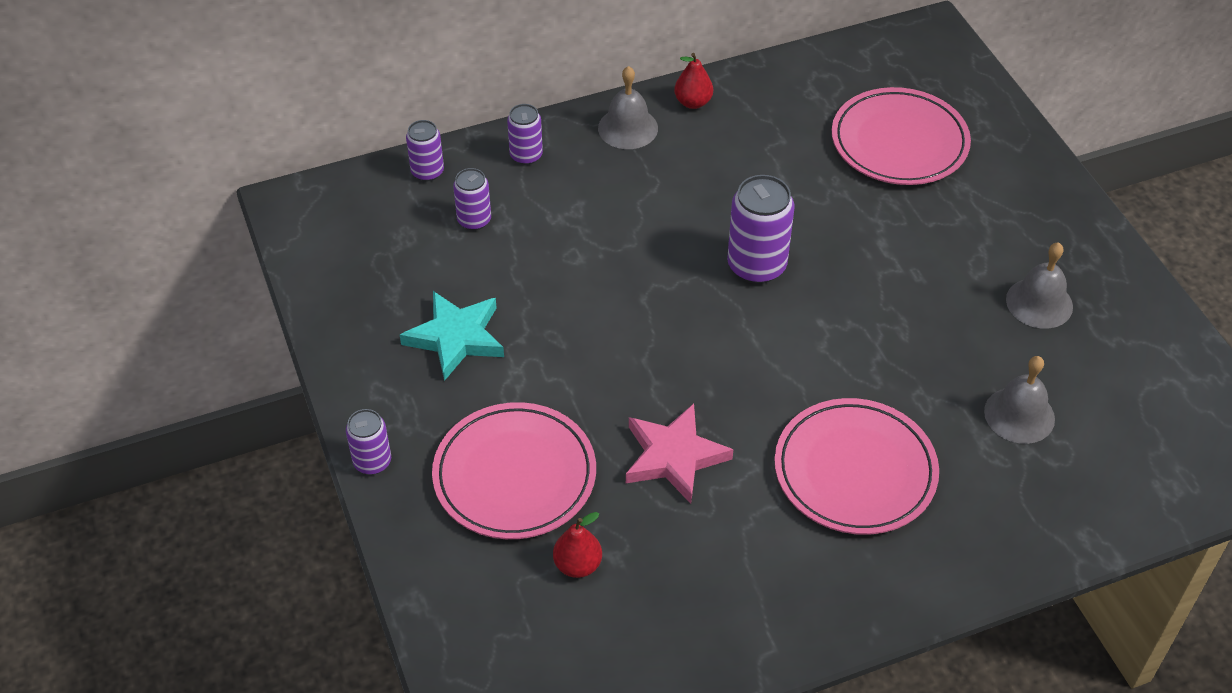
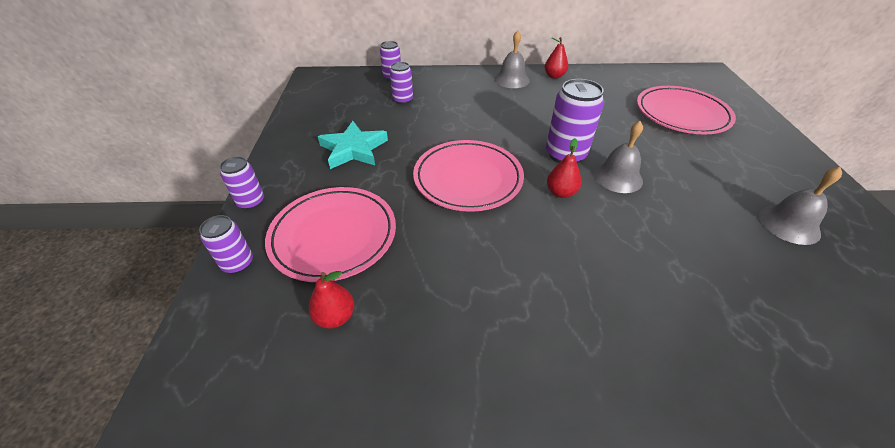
camera: 20 degrees right, 5 degrees down
(526, 155) = (449, 80): purple can -> purple can (238, 263)
(674, 456) = (455, 255): pink star -> none
(768, 331) = (561, 192): none -> red pear
(855, 471) = (603, 310): pink plate -> pink plate (468, 178)
(1019, 415) = (771, 306): grey bell -> grey bell (617, 177)

